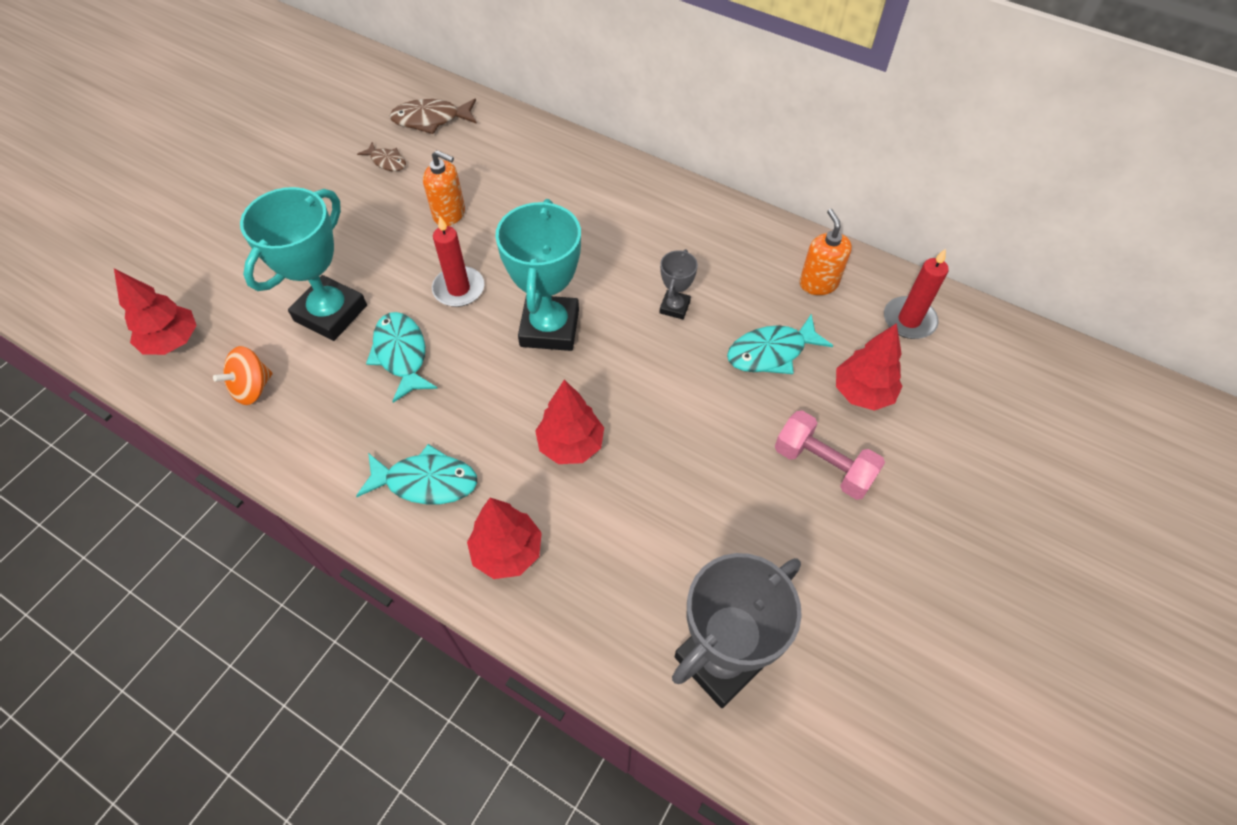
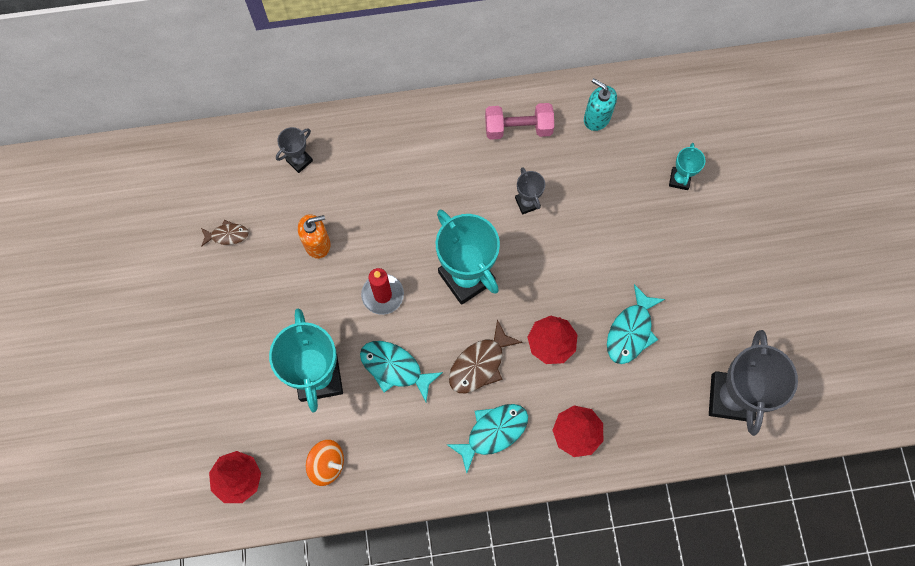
camera: 40 degrees left, 15 degrees up
(252, 388) = (327, 464): orange spinning top -> orange spinning top turned 75 degrees counterclockwise
(431, 120) = (220, 175): brown fish -> brown fish (480, 364)
(504, 148) = (299, 160): none -> grey trophy
(771, 352) = (609, 191): turquoise fish -> turquoise fish (631, 331)
(818, 283) = (596, 118): orange soap dispenser -> turquoise soap dispenser
(823, 465) = (694, 244): pink dumbbell -> pink dumbbell (518, 128)
(862, 393) = (679, 179): red tree -> turquoise trophy
(909, 320) = (667, 106): red candle -> none

